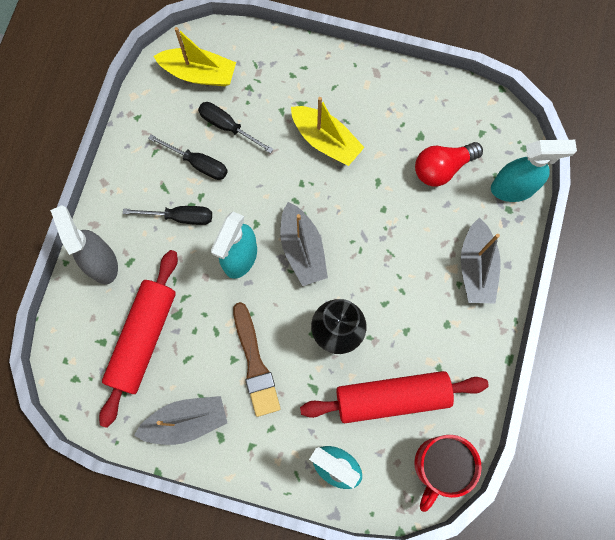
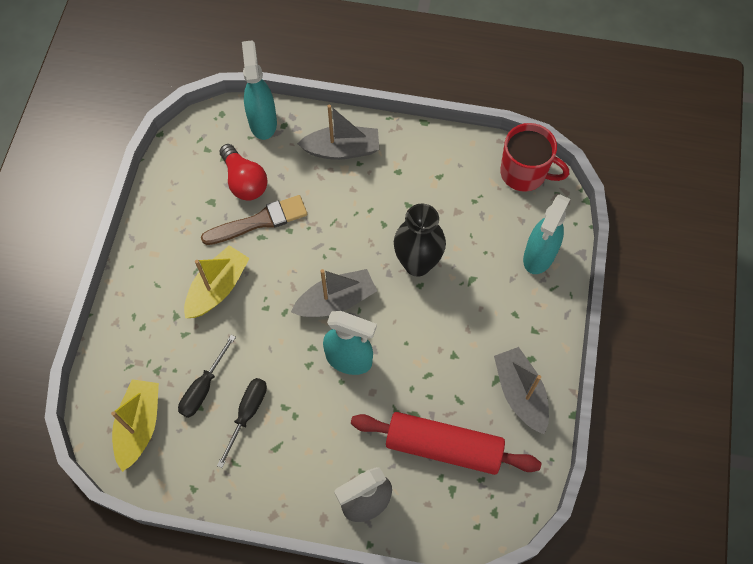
camera: 95 degrees left, 10 degrees down
(180, 217) = (309, 425): black screwdriver -> none
(255, 364) = (455, 334): brown brush -> brown brush (259, 221)
(392, 397) = (470, 213): red rolling pin -> none

